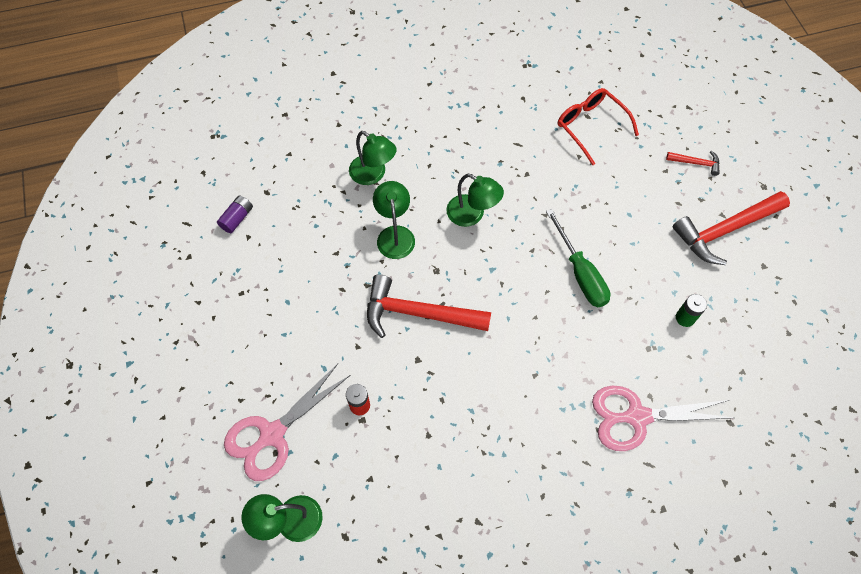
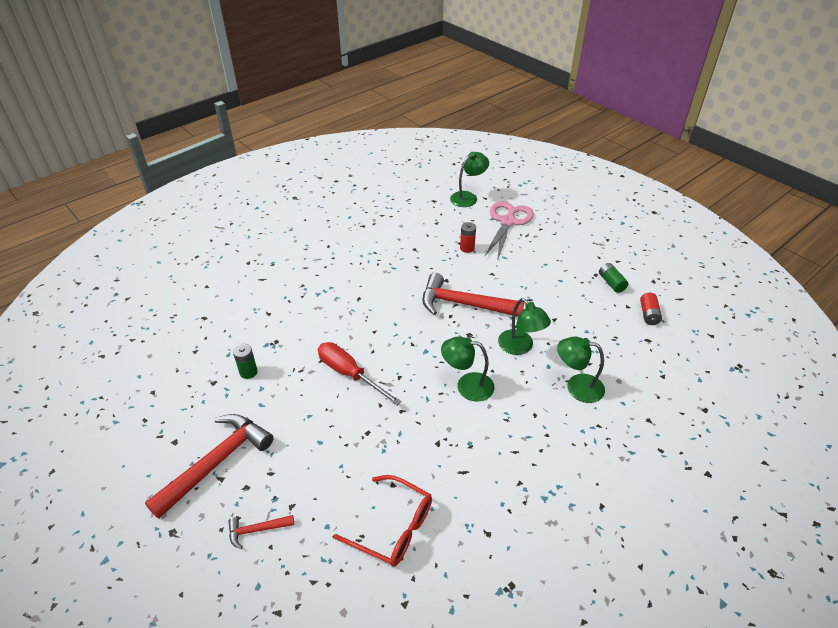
camera: 155 degrees right, 20 degrees down
(235, 273) = (611, 283): none -> green battery
(237, 218) = (648, 314): purple battery -> red battery
(418, 313) = (464, 304): red hammer -> red hammer turned 150 degrees counterclockwise
(580, 273) = (349, 374): green screwdriver -> red screwdriver
(637, 417) = (275, 299): pink scissors -> none

